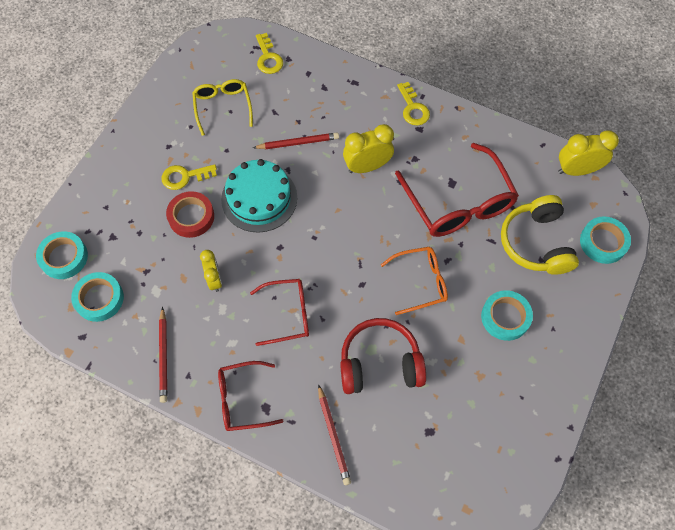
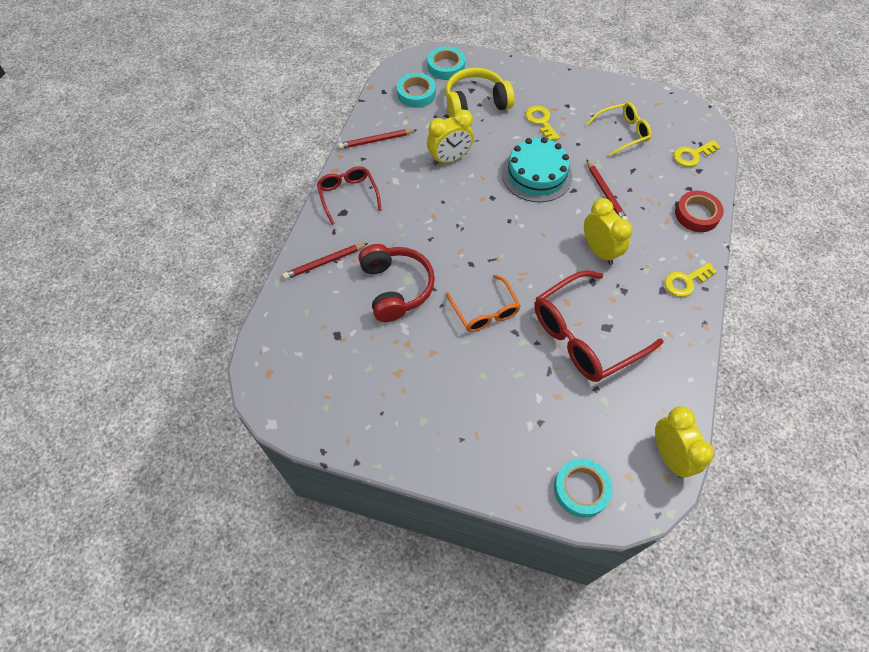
camera: 80 degrees right, 5 degrees down
(191, 217) = (504, 133): red tape -> red tape (696, 214)
(215, 279) = (449, 159): yellow clock -> yellow clock, size x1.53
(288, 314) = (429, 213): red glasses -> none
(505, 317) = (464, 391): turquoise tape -> none
(536, 243) = (559, 416): yellow headphones -> yellow headphones (476, 103)

